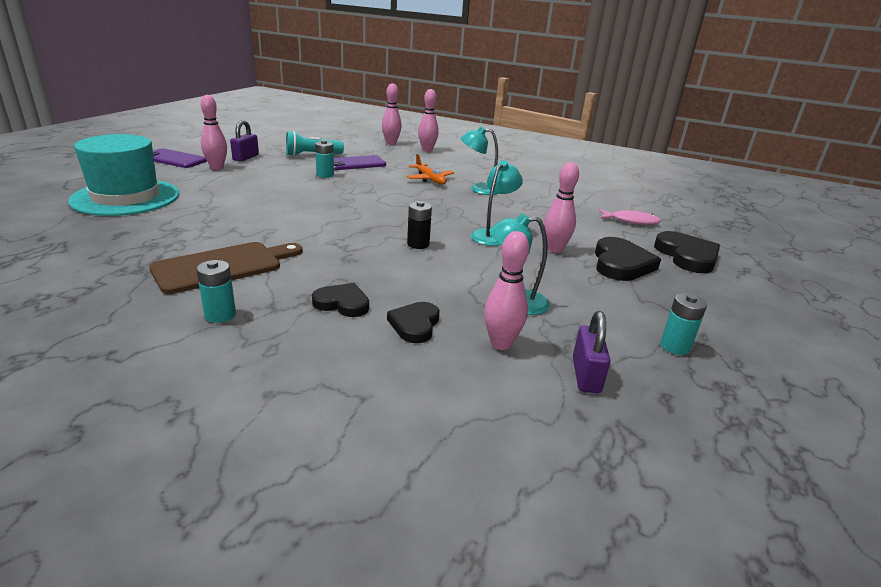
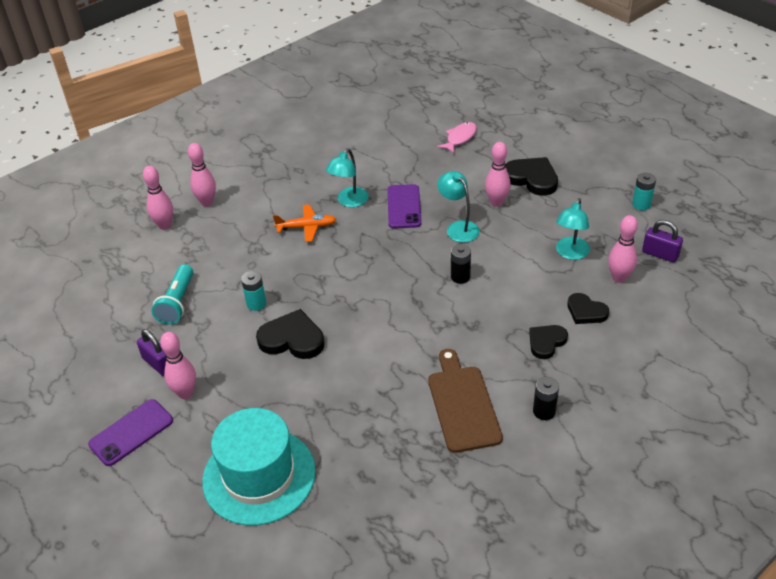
camera: 60 degrees left, 15 degrees up
(220, 315) = (544, 411): turquoise battery -> black battery
(355, 164) = (229, 272): purple phone -> purple phone (404, 207)
(687, 256) = (531, 140): black heart -> black heart (292, 339)

